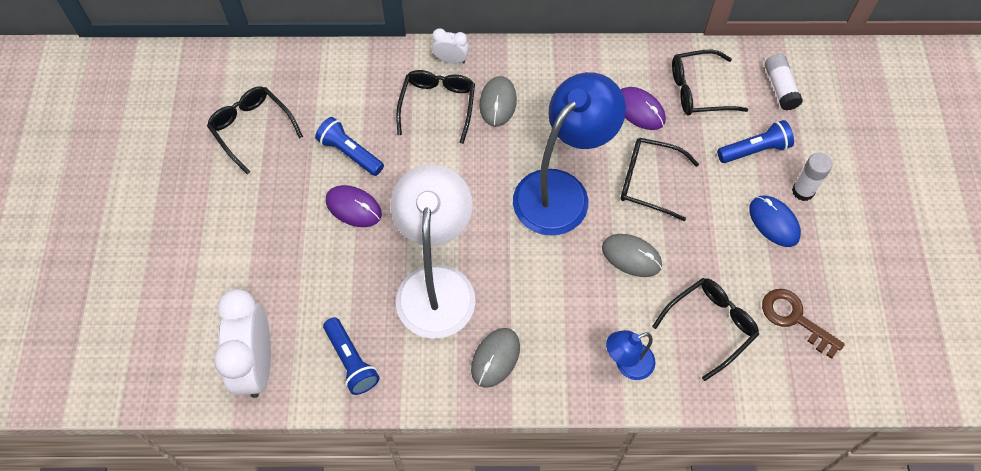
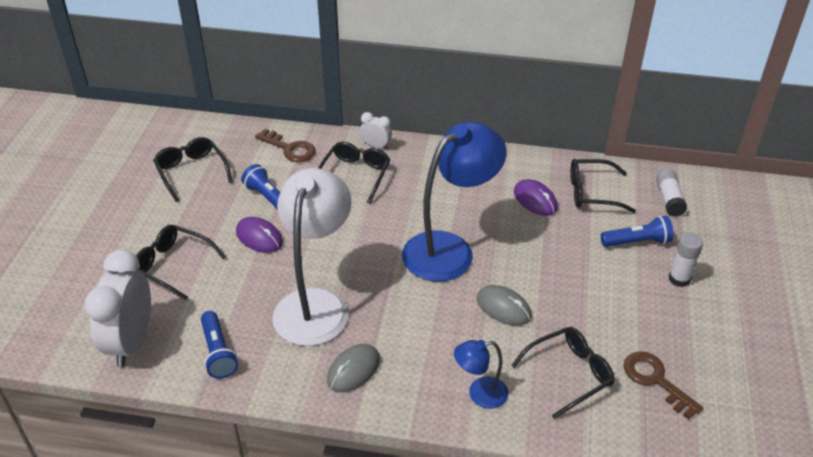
camera: 10 degrees right, 20 degrees down
(354, 78) = (290, 148): none -> brown key
(498, 103) = (408, 179): grey mouse -> none
(648, 181) = (532, 253): black glasses -> black glasses (173, 265)
(774, 222) = (647, 299): blue mouse -> none

